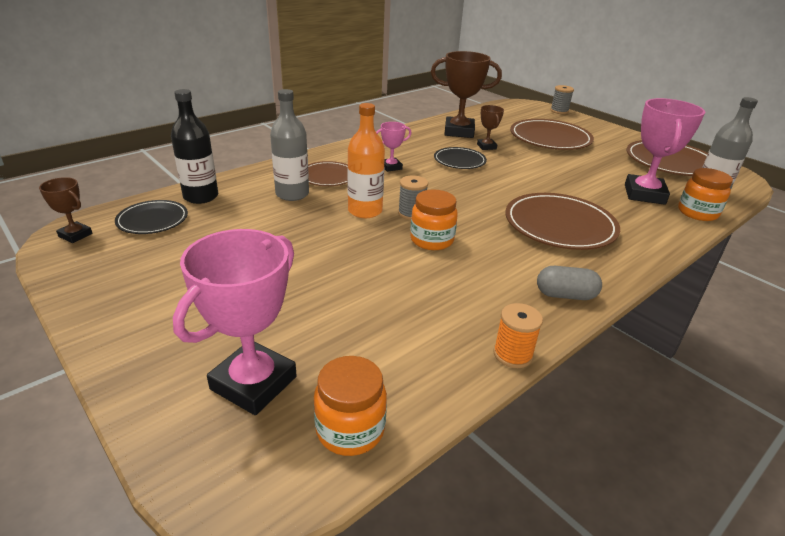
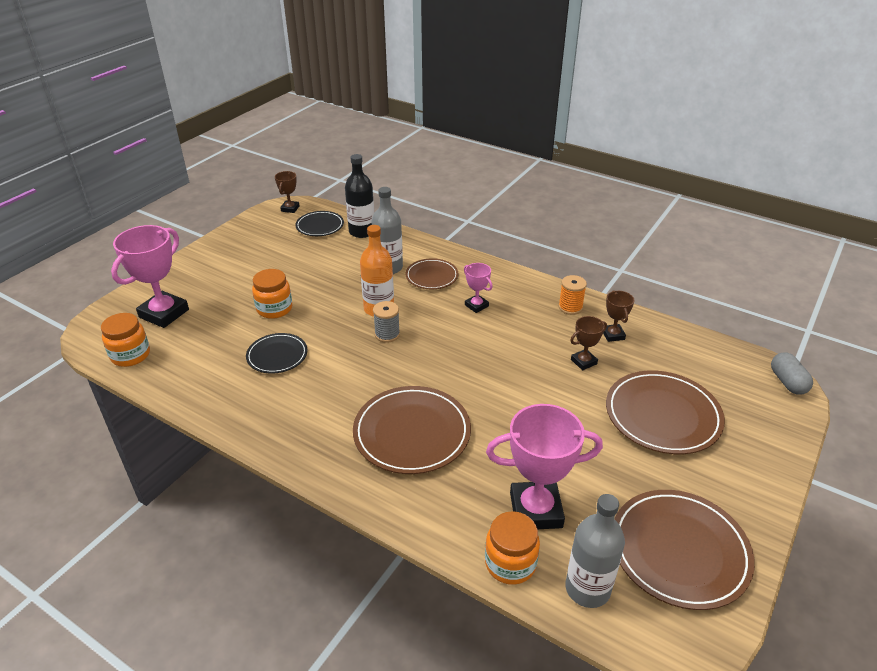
camera: 75 degrees right, 5 degrees up
(253, 383) = (164, 313): pink trophy -> pink trophy turned 75 degrees counterclockwise
(431, 240) = (346, 353): orange jar -> orange jar (274, 309)
(459, 132) = (613, 335): brown trophy -> brown trophy, size x0.51
(459, 161) = (525, 346): black plate -> black plate (277, 355)
(512, 354) = (203, 414): orange spool -> orange spool (570, 307)
(559, 111) = (795, 420): grey spool -> none
(565, 295) = (285, 440): grey capsule -> grey capsule (787, 382)

